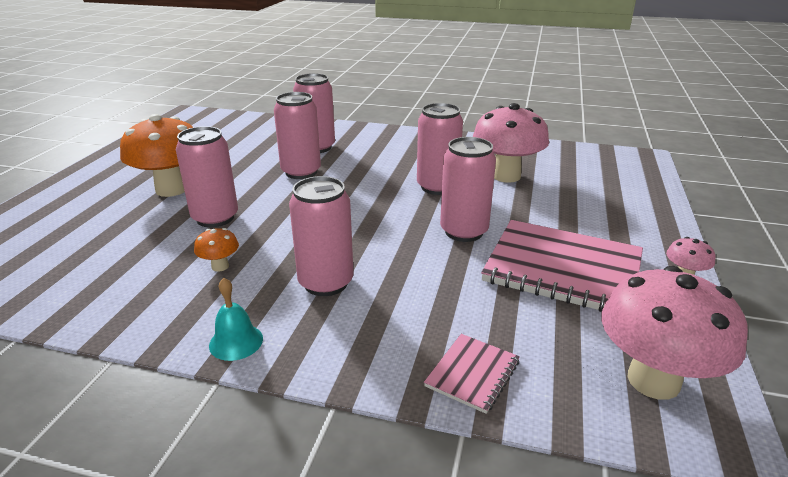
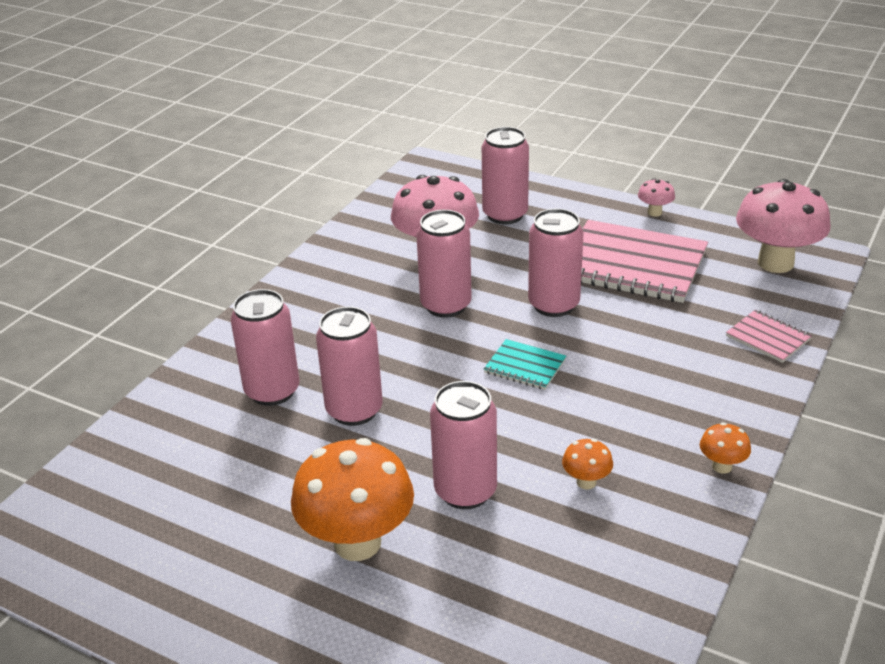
camera: 75 degrees left, 5 degrees up
(236, 342) = (722, 466): turquoise bell -> orange mushroom
(326, 283) = (632, 404): pink can -> pink can (505, 215)
(368, 226) = (525, 366): none -> turquoise notebook
(562, 269) = (633, 264): pink notebook -> pink notebook turned 75 degrees clockwise

